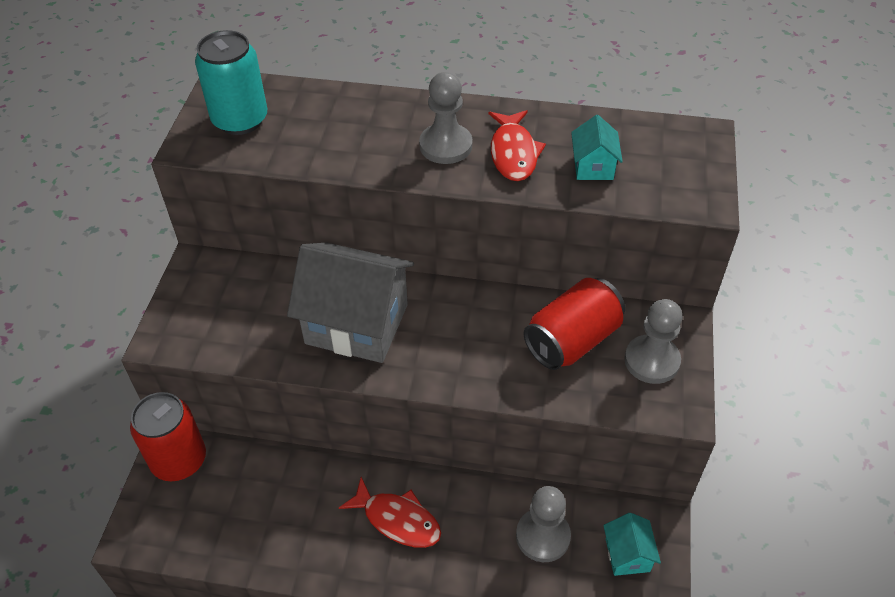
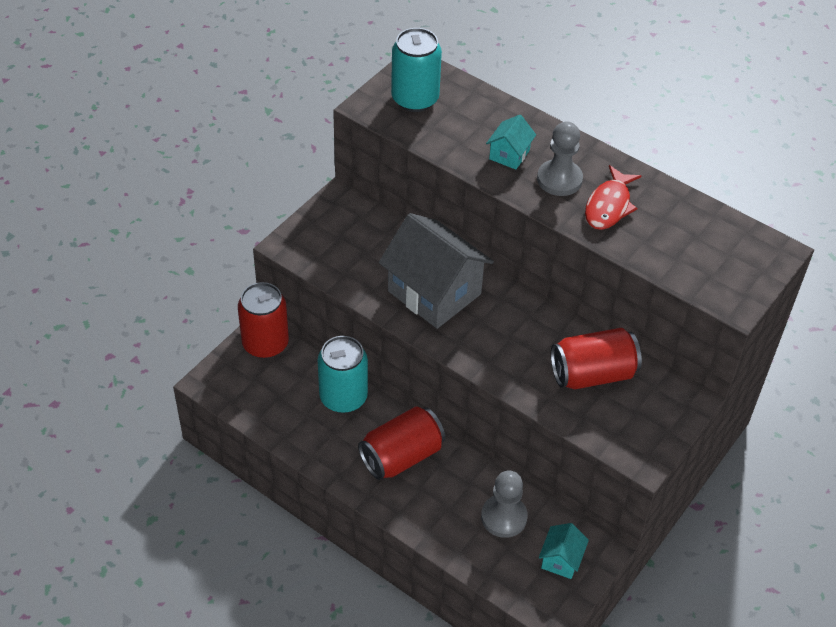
camera: 25 degrees right, 0 degrees up
(298, 482) = (343, 397): none -> turquoise can
(397, 520) = (401, 456): red fish -> red can
(593, 166) = (665, 241): turquoise house -> turquoise house (509, 154)
(651, 361) = (645, 415): grey pawn -> none

